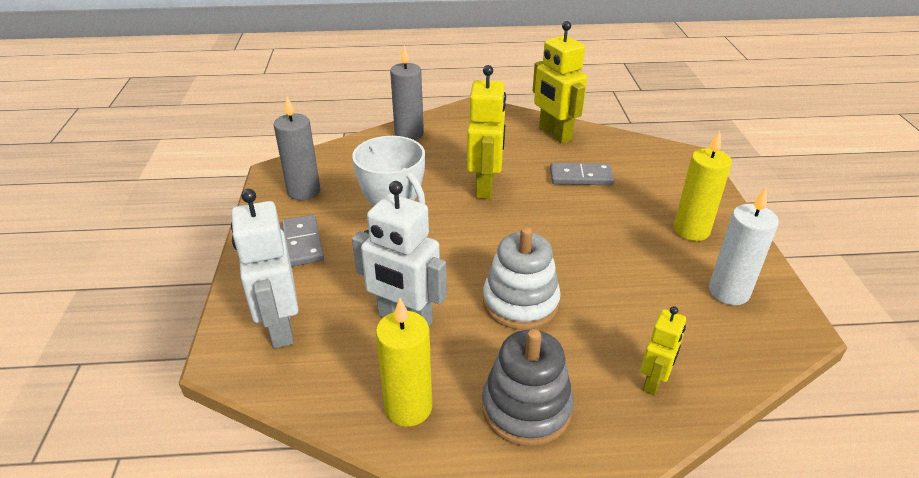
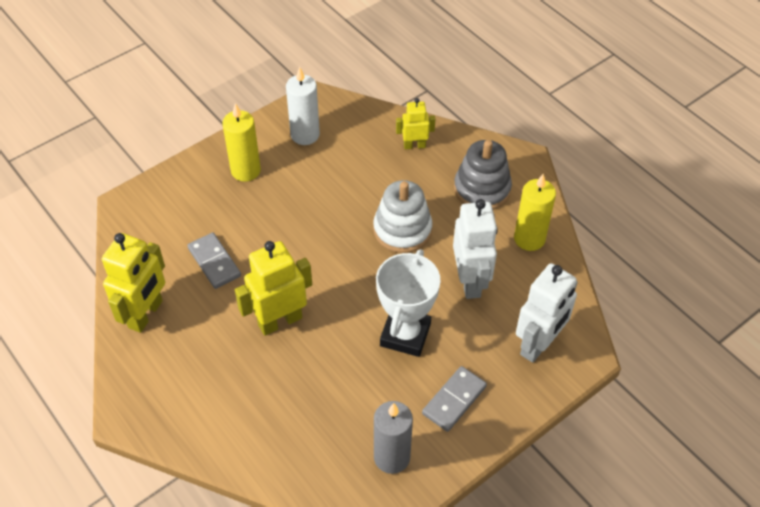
camera: 125 degrees left, 15 degrees up
(409, 134) = (228, 440): grey candle -> none

